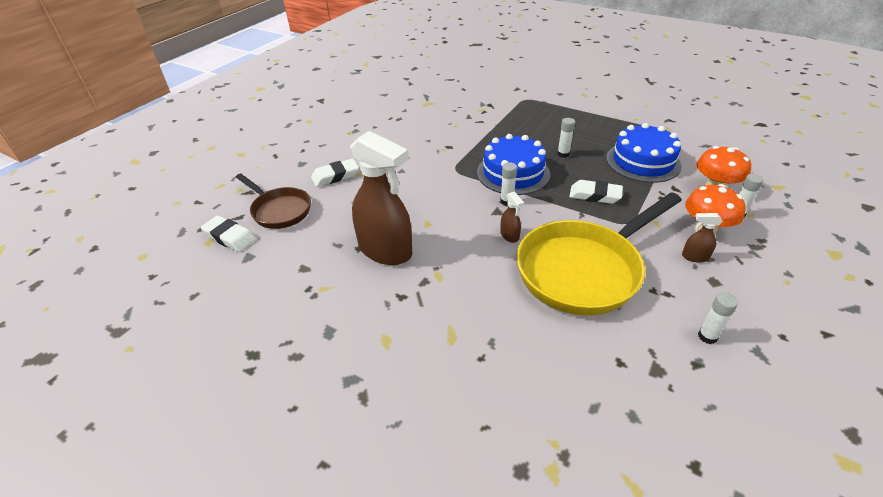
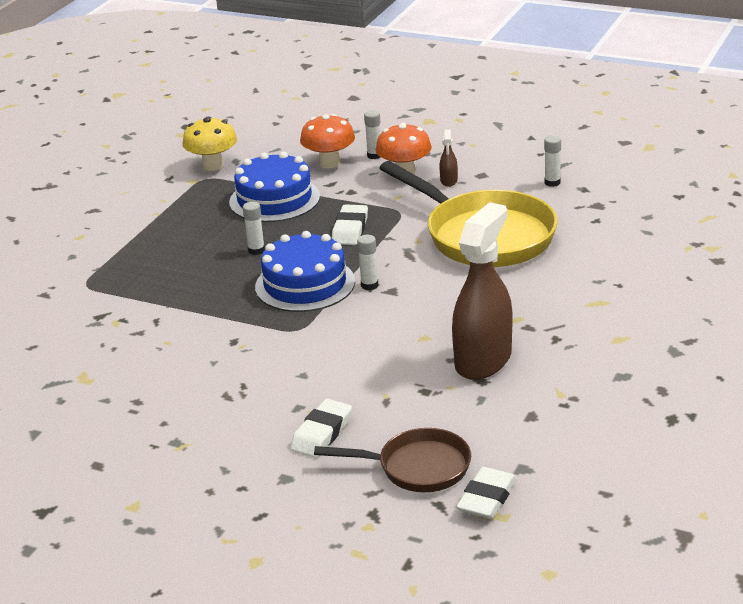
camera: 95 degrees left, 10 degrees down
(279, 210) = (417, 467): brown pan -> brown pan turned 60 degrees clockwise
(335, 176) = (322, 433): white eraser -> white eraser turned 60 degrees clockwise
(509, 236) = (437, 280): brown spray bottle -> none
(694, 136) = (212, 165): none -> yellow mushroom

